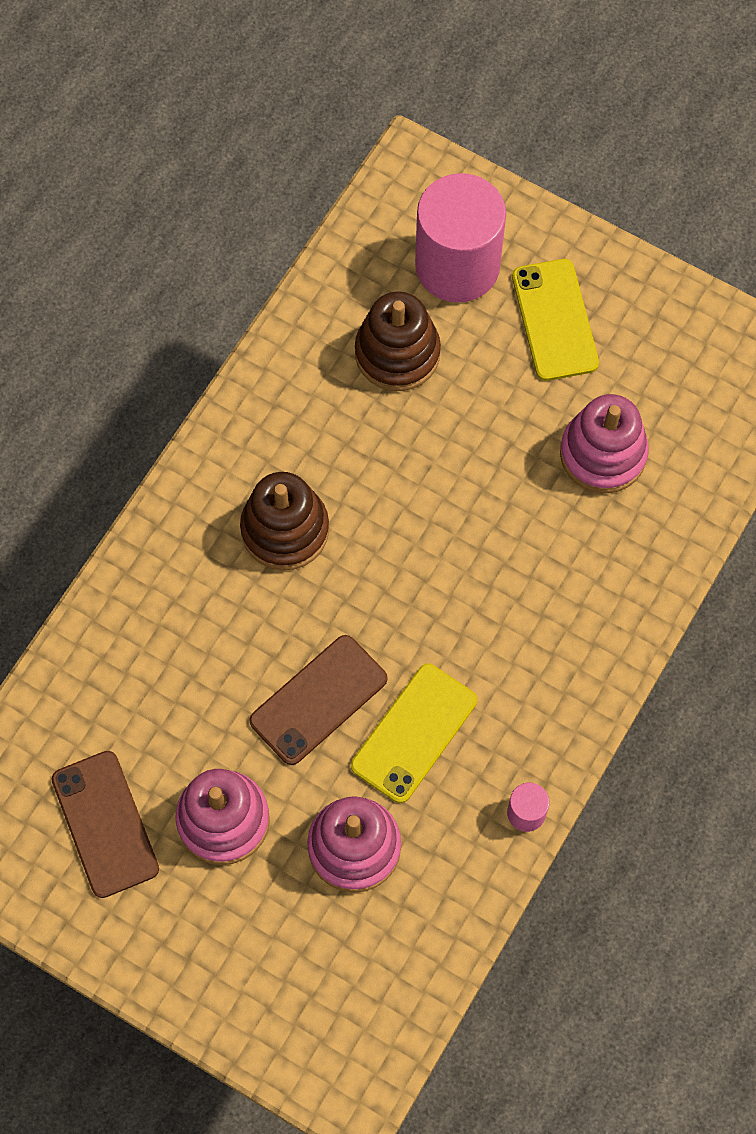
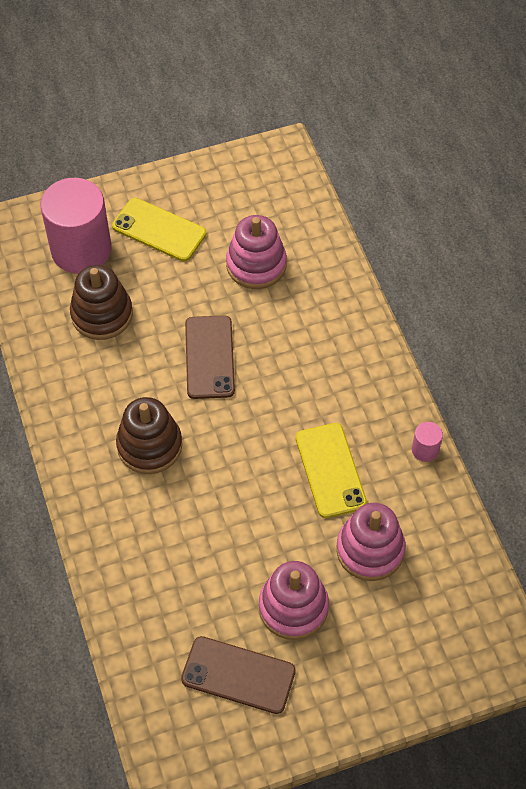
camera: 50 degrees left, 10 degrees down
(318, 700) = (267, 504): brown phone -> brown phone (209, 357)

